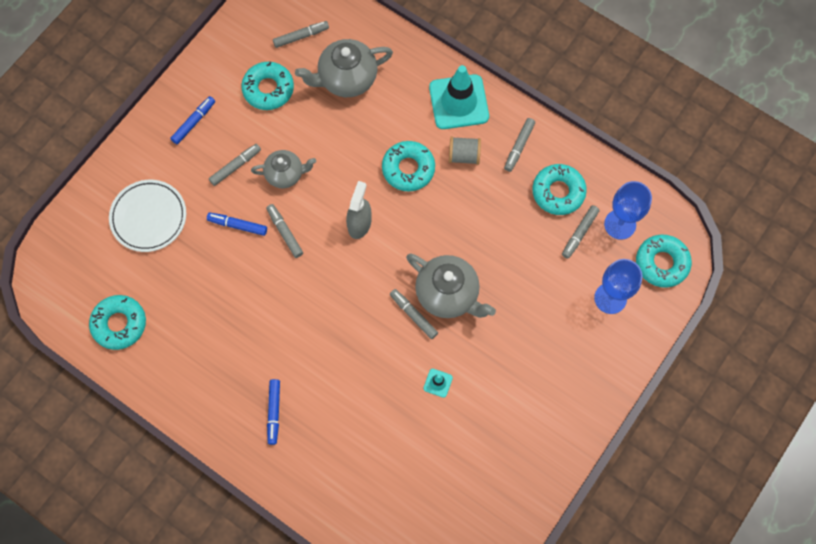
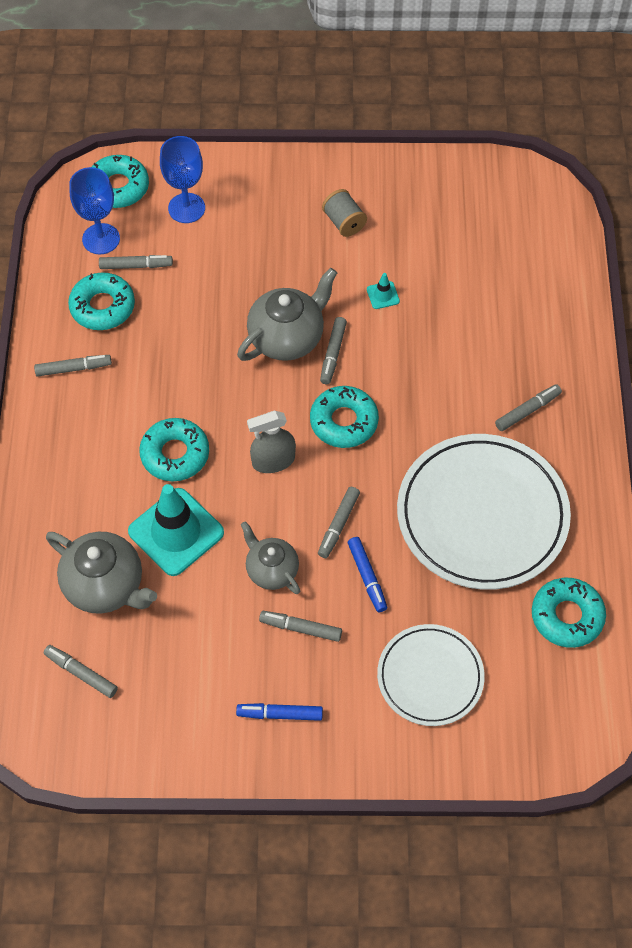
camera: 125 degrees left, 10 degrees down
(224, 324) = (482, 515): none -> white plate
(268, 89) = (178, 661): turquoise donut -> turquoise donut (344, 421)
(274, 412) = (527, 411): blue marker -> grey marker
(448, 294) = (287, 337): grey teapot -> grey teapot turned 45 degrees clockwise
(459, 102) = (57, 454): turquoise traffic cone -> turquoise traffic cone (176, 532)
(464, 155) = (121, 412): grey spool -> grey spool (344, 222)

